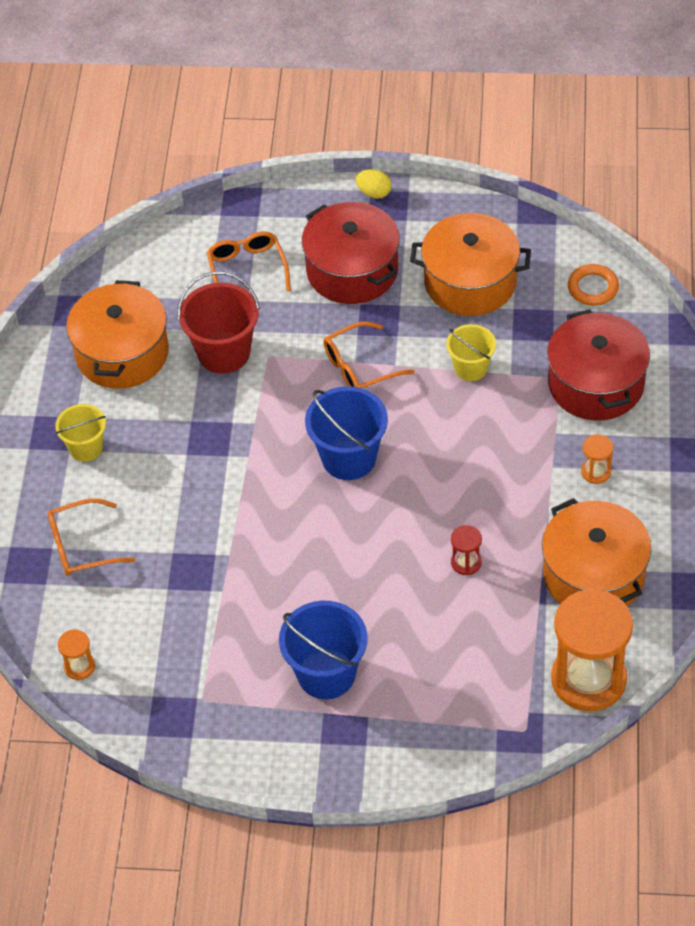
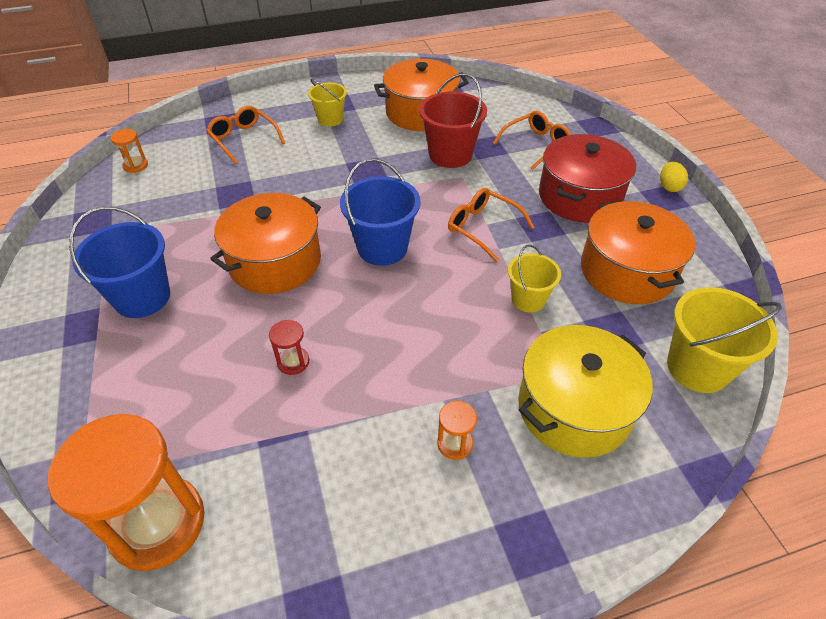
camera: 65 degrees right, 5 degrees down
(593, 288) = (697, 368): orange ring -> yellow bucket
(594, 575) = (310, 484): orange pot -> orange pot (275, 262)
(596, 384) = (574, 408): red pot -> yellow pot

